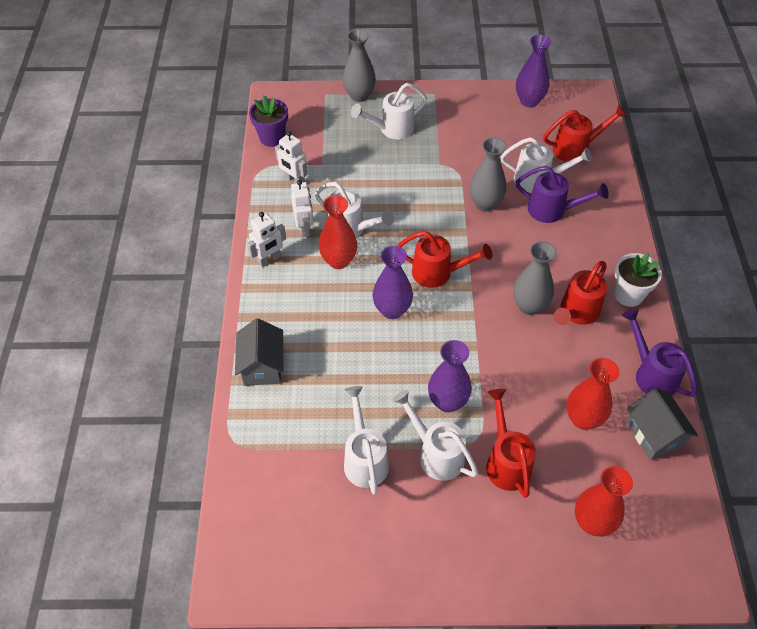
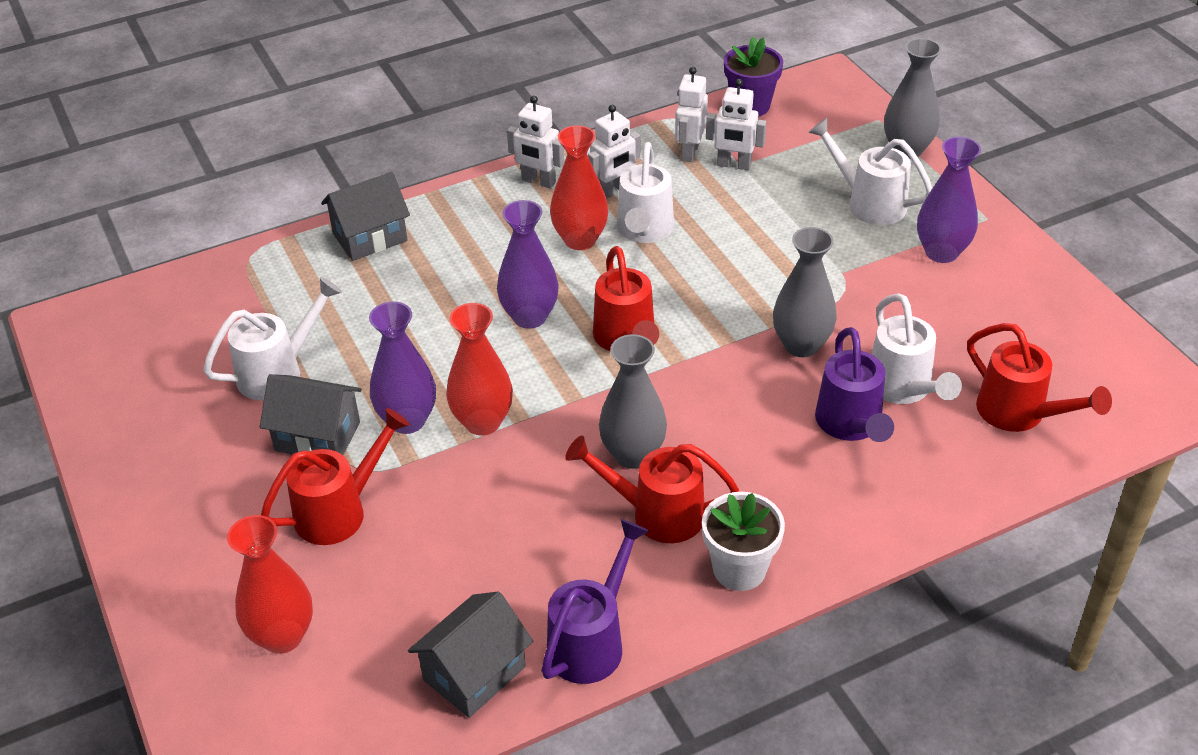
camera: 65 degrees right, 10 degrees down
(320, 167) = (734, 165): none -> white robot
(436, 454) = (317, 436): white watering can -> grey house
(529, 101) = (1079, 325): purple vase -> purple vase (941, 252)
(583, 419) = (457, 577): red vase -> red vase (482, 422)

